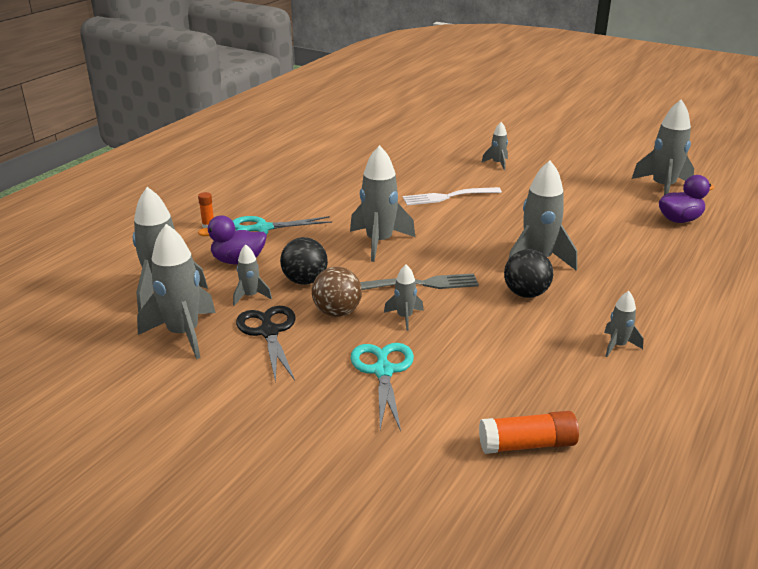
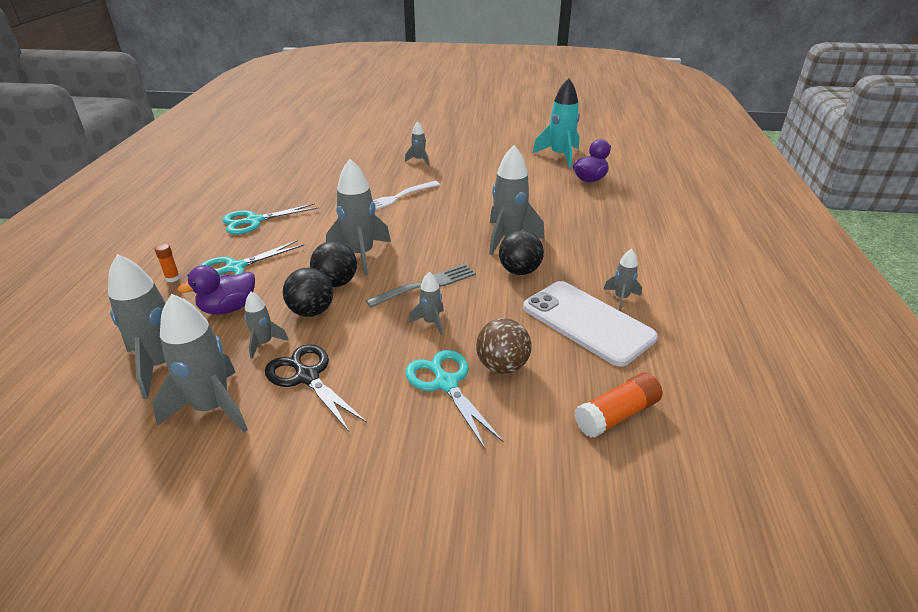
camera: 25 degrees left, 5 degrees up
(302, 191) = (254, 221): none -> turquoise scissors
(337, 312) = (364, 335): brown ball -> brown ball (502, 366)
(341, 262) = (336, 283): none -> black ball
(561, 358) = (587, 322): none -> white phone
(662, 188) = (560, 156): grey rocket -> turquoise rocket

